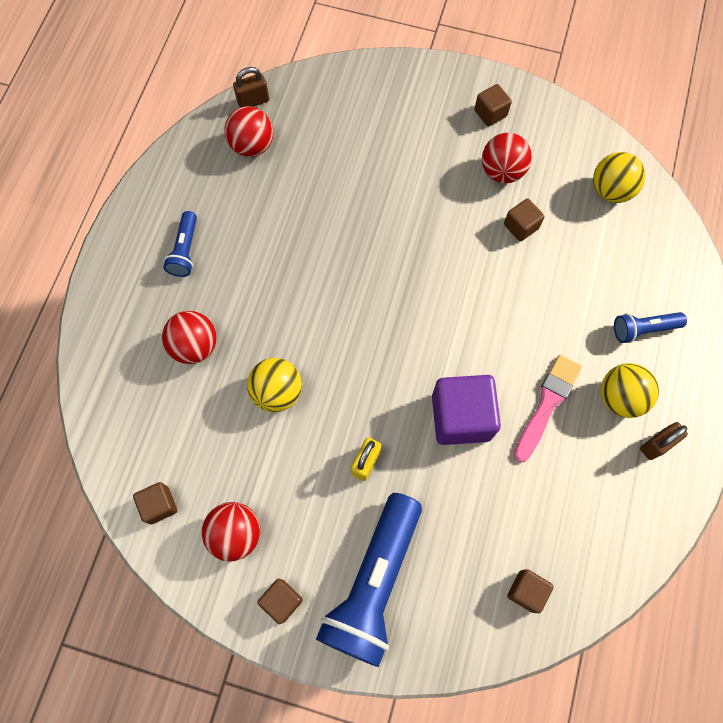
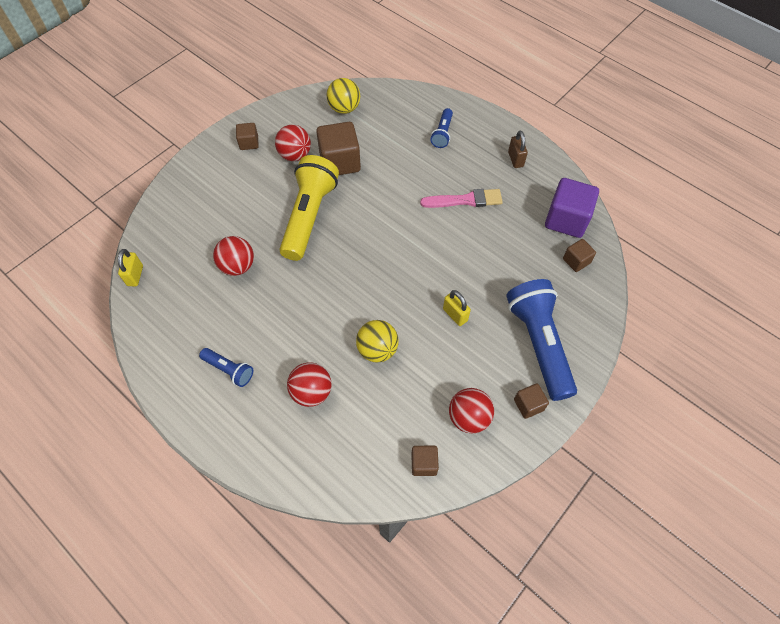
camera: 65 degrees left, 10 degrees down
(252, 146) = (172, 291): red ball -> red ball (237, 266)
(253, 101) = (135, 275): brown padlock -> yellow padlock
(373, 583) = (539, 343): blue flashlight -> blue flashlight turned 150 degrees counterclockwise
(421, 231) = (309, 216): none -> yellow flashlight
(461, 417) = (450, 248): purple cube -> purple cube (566, 220)
(521, 226) = (340, 162): brown cube -> brown cube, size x1.90
(547, 404) = (465, 200): pink brush -> pink brush turned 120 degrees clockwise
(620, 397) = (478, 163): yellow ball -> none

